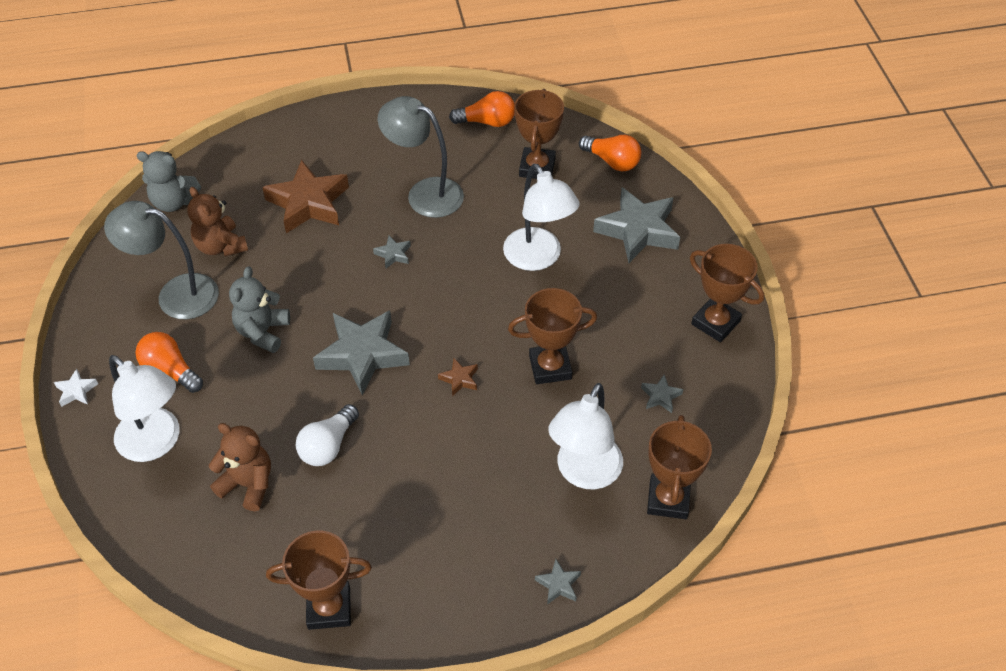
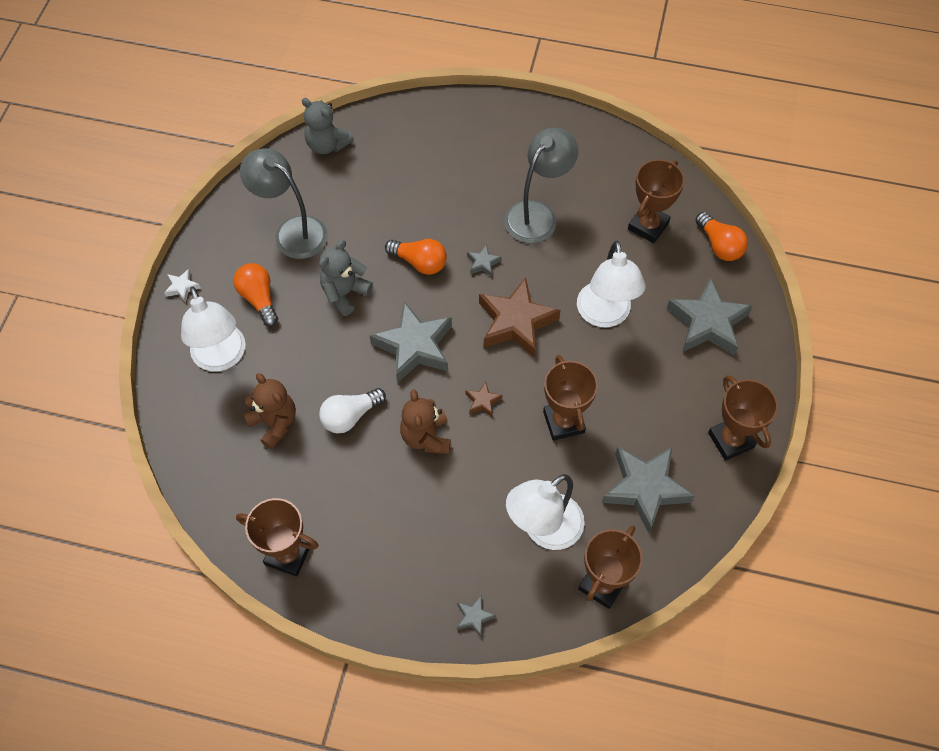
camera: 25 degrees right, 10 degrees up
(221, 246) = (346, 200): brown teddy bear -> brown teddy bear (426, 437)
(308, 203) = (435, 187): brown star -> brown star (516, 322)
(425, 193) = (537, 214): grey lamp -> grey lamp turned 75 degrees clockwise
(487, 122) = (626, 164): orange light bulb -> orange light bulb (419, 262)
(550, 367) = (563, 422): brown trophy -> brown trophy turned 60 degrees clockwise
(660, 396) = (645, 489): grey star -> grey star, size x2.30

